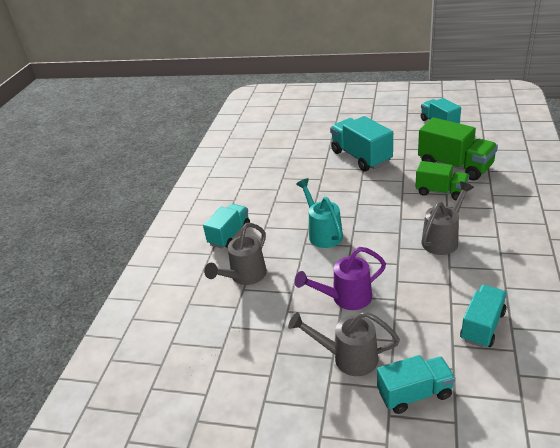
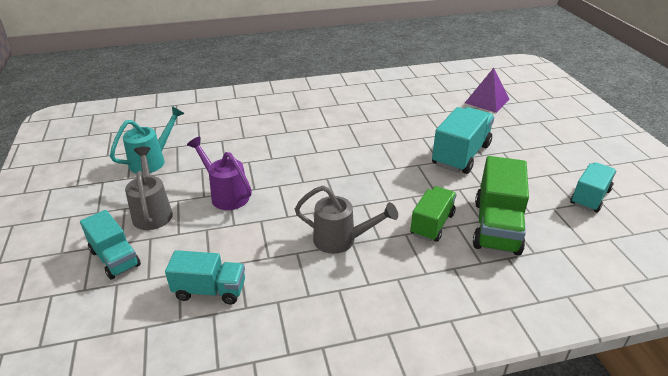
camera: 60 degrees right, 0 degrees up
(229, 235) = (287, 115): turquoise truck -> none
(244, 276) = (237, 137): grey watering can -> none
(293, 125) = (487, 101): none -> purple pyramid
(323, 233) = (313, 161): turquoise watering can -> turquoise watering can (152, 161)
(441, 192) = (432, 224): green truck -> green truck turned 150 degrees counterclockwise

